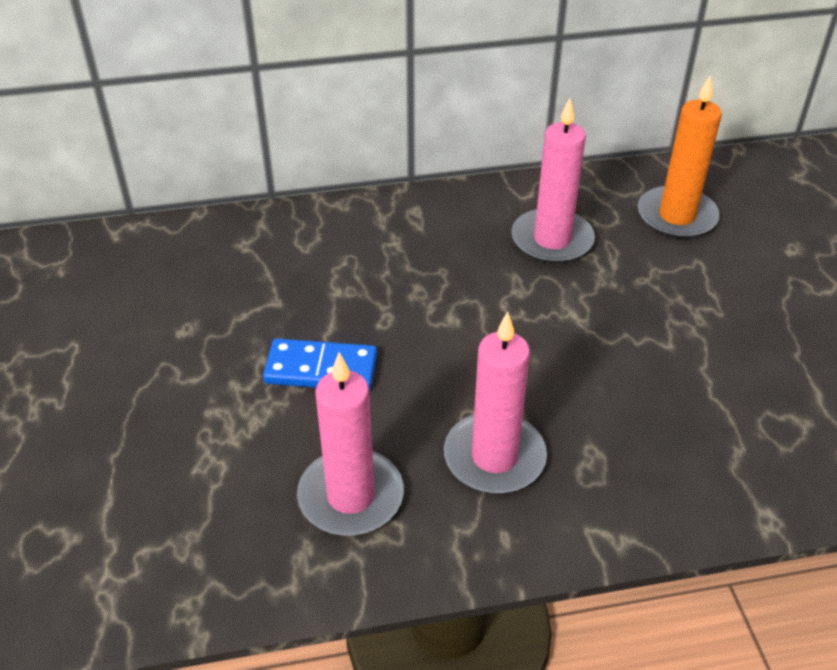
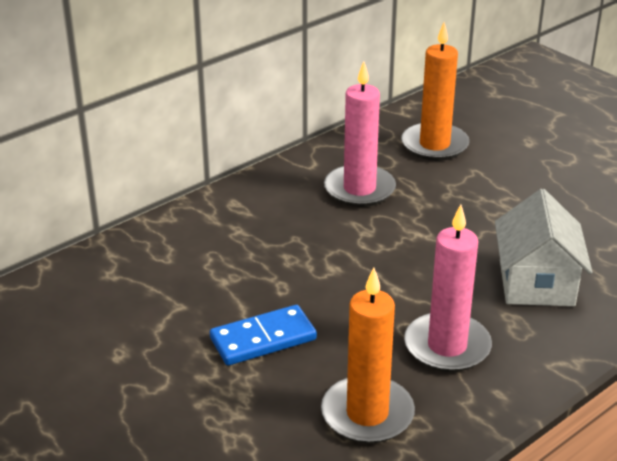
camera: 30 degrees left, 10 degrees down
(351, 496) = (367, 414): pink candle -> orange candle
(656, 424) = (536, 283): none -> white house

